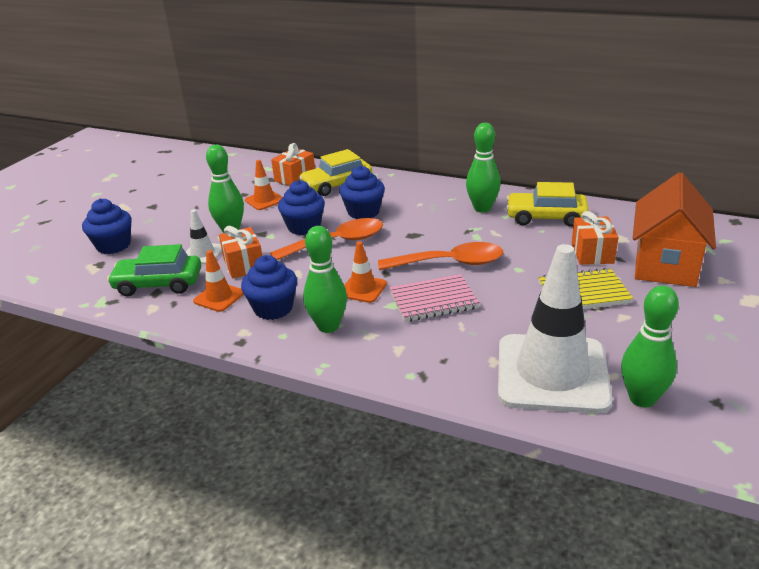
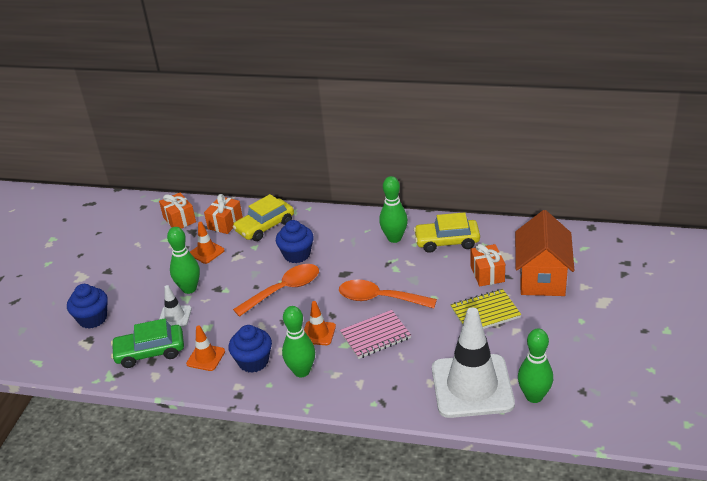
camera: 10 degrees left, 5 degrees up
(244, 265) = (214, 323): orange gift -> orange gift (179, 220)
(304, 227) = (251, 277): blue cupcake -> none
(449, 263) = (380, 298): orange spoon -> orange spoon turned 150 degrees counterclockwise

